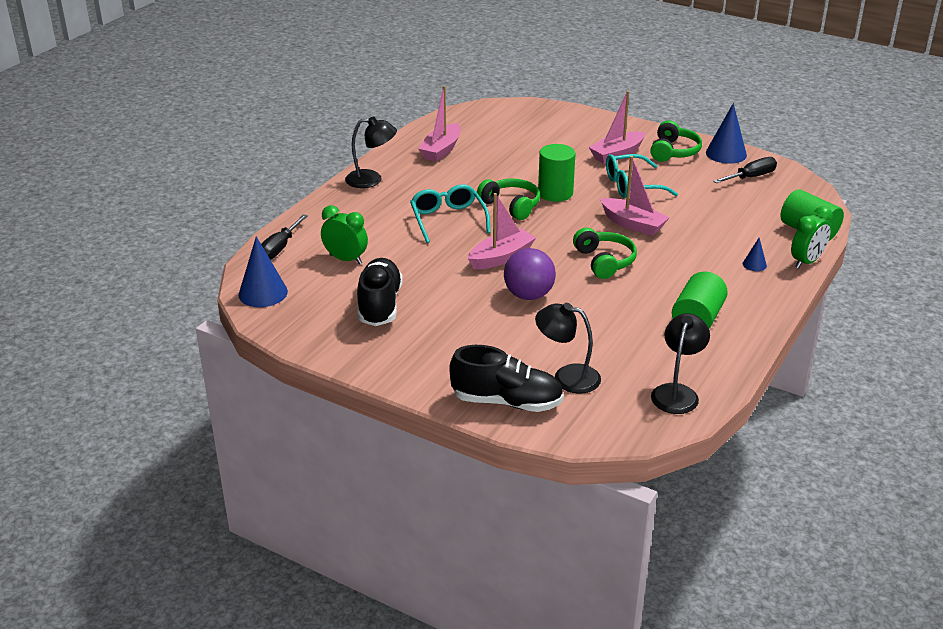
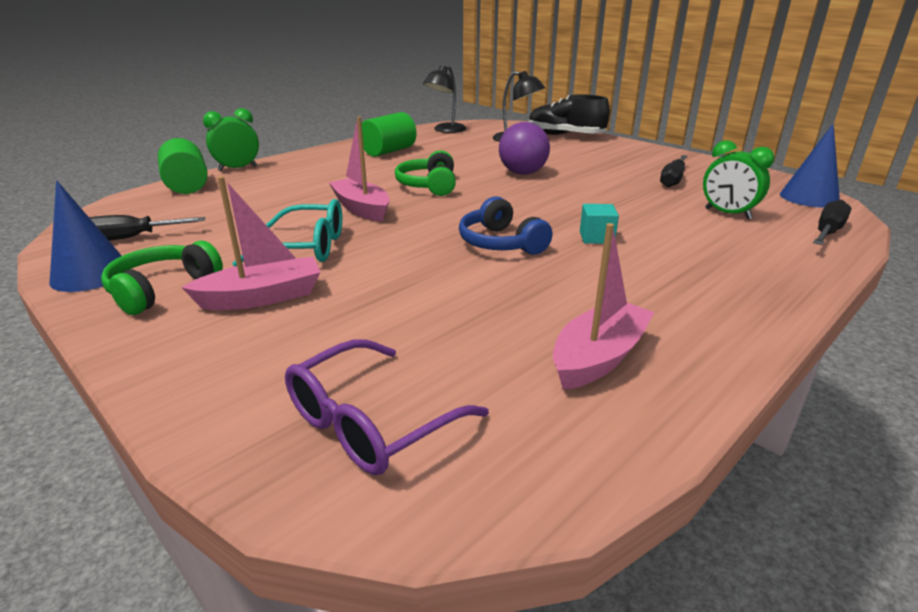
camera: 165 degrees left, 5 degrees down
(371, 180) = (736, 309): black lamp -> none
(379, 305) = (672, 180): black shoe -> black screwdriver
(448, 219) = (596, 237): turquoise glasses -> turquoise cube
(501, 257) = (538, 198): pink boat -> none
(511, 206) = (500, 243): green headphones -> blue headphones
(521, 120) = (370, 422): none -> purple glasses
(555, 193) = (425, 251): green cylinder -> none
(754, 264) = (288, 171): blue cone -> none

